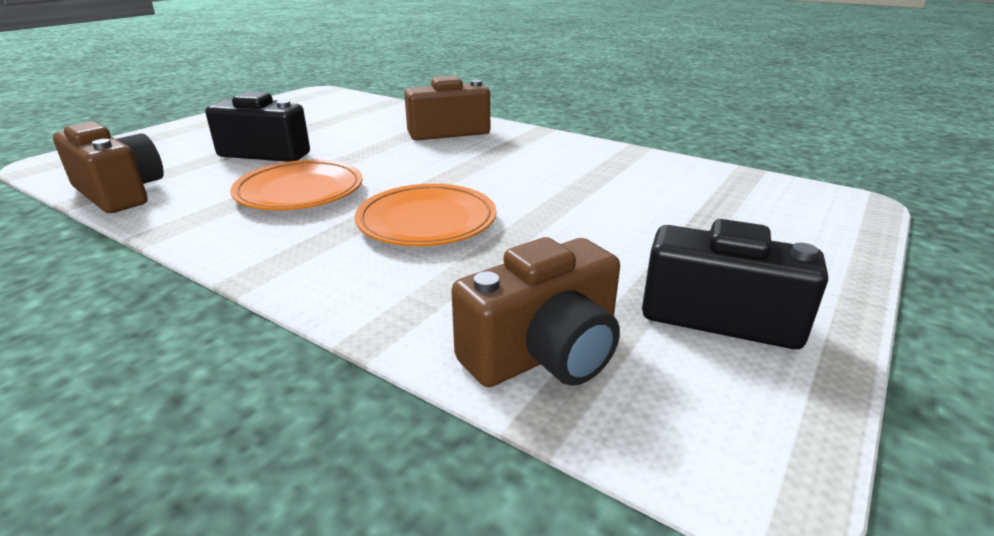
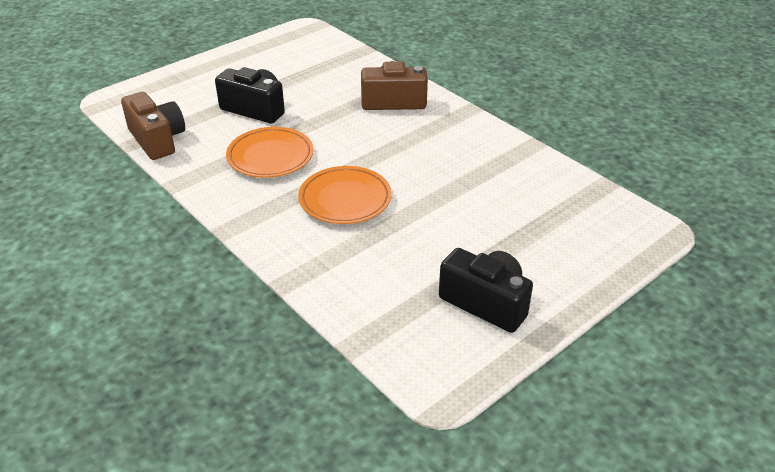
camera: 15 degrees right, 10 degrees up
(544, 353) = (374, 308): brown camera -> none

